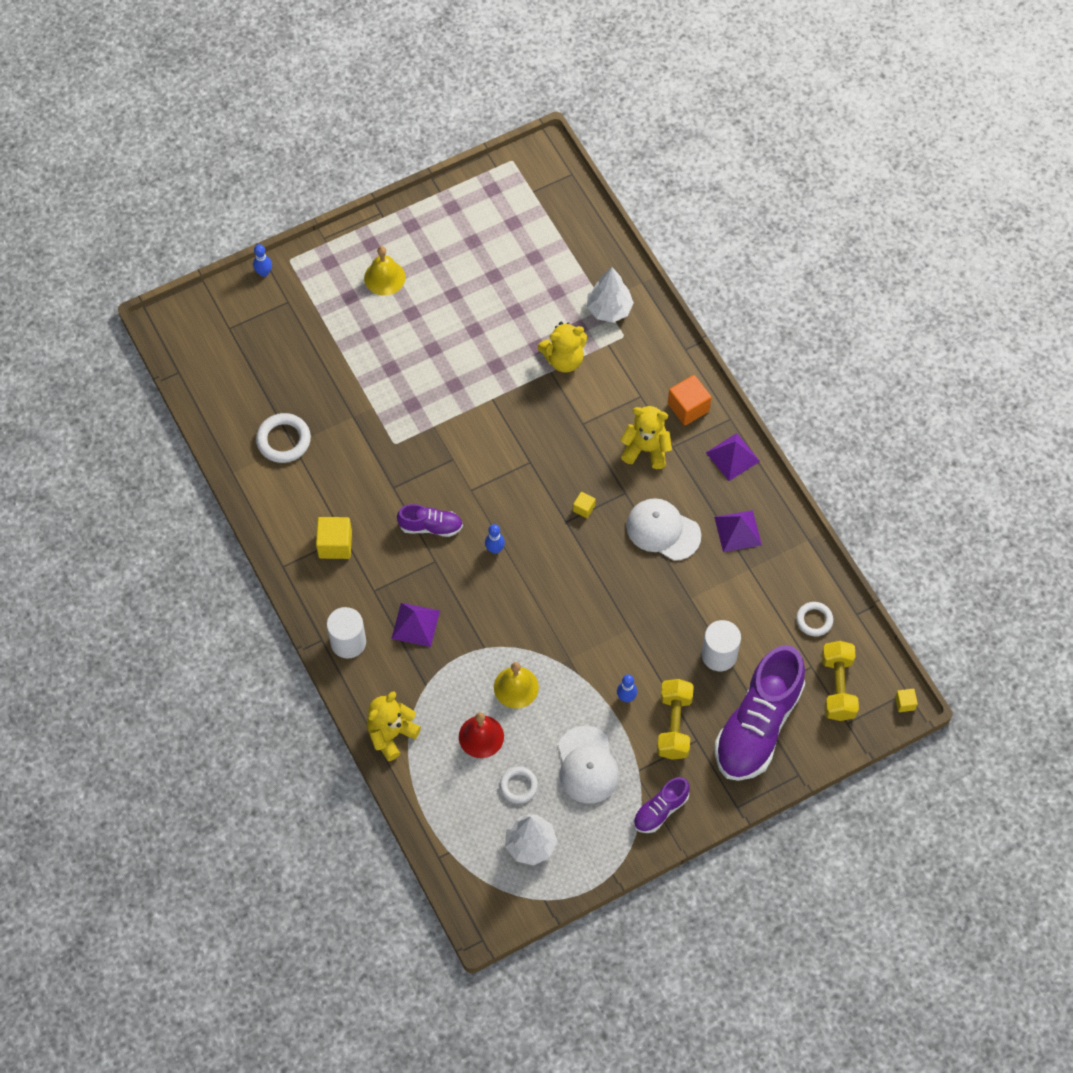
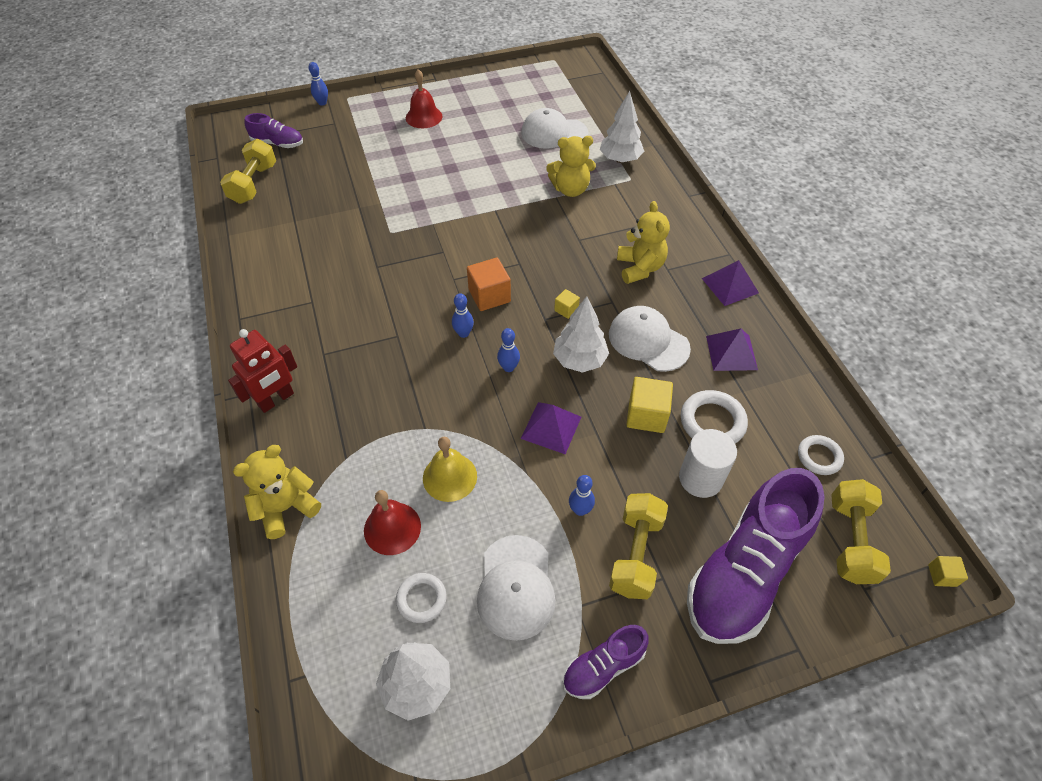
camera: 10 degrees right, 10 degrees down
(233, 402) = (254, 184): none -> yellow dumbbell
(283, 440) = (287, 216): white ring -> white ring (712, 422)
(335, 544) = (300, 307): yellow cube -> yellow cube (646, 415)
(348, 642) = (276, 400): white cylinder -> red robot
(384, 277) = (424, 117): yellow bell -> red bell
(415, 624) = (356, 393): purple pyramid -> purple pyramid (551, 427)
(430, 526) = (403, 304): purple shoe -> purple shoe (278, 143)
(532, 281) = (554, 133): none -> white cap
(543, 578) = (508, 367): none -> blue bowling pin
(604, 560) = (579, 360): none -> white tree
(646, 449) = (640, 268): yellow teddy bear -> yellow teddy bear turned 60 degrees clockwise
(688, 407) = (687, 240): orange cube -> orange cube (489, 296)

